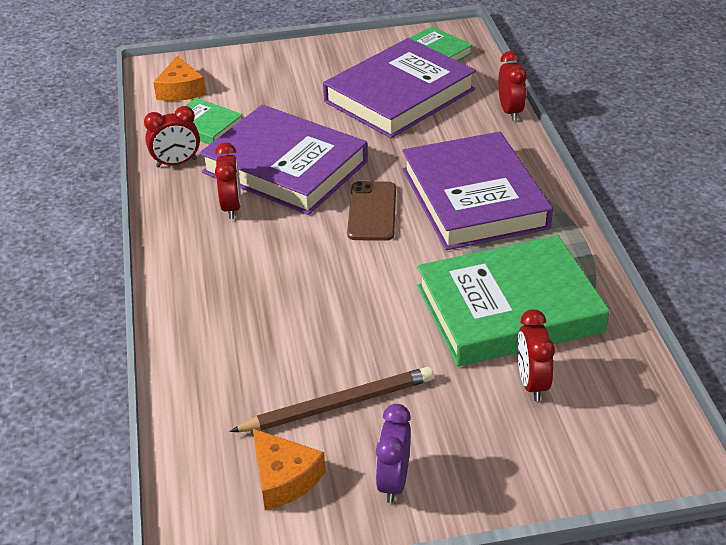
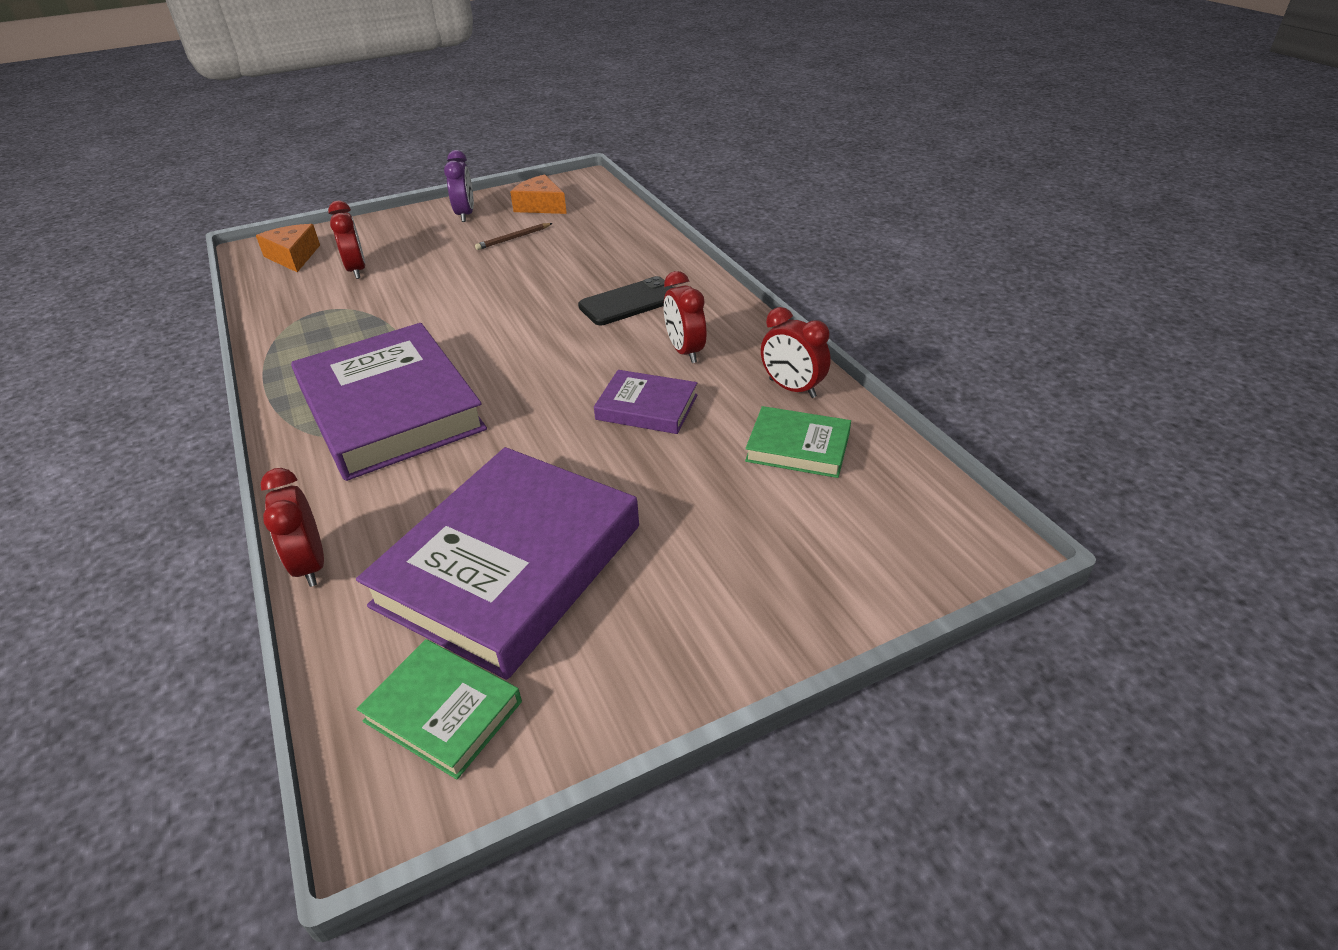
camera: 165 degrees right, 0 degrees up
(176, 163) = (792, 388): red clock -> red clock turned 105 degrees counterclockwise
(180, 90) = (894, 506): orange cheese -> orange cheese (293, 256)
(249, 269) = (630, 302): none -> black phone
(285, 167) = (647, 407): purple book -> purple book, size x0.48
(338, 405) = (513, 238): brown pencil -> brown pencil, size x0.52
(372, 211) = (517, 373): brown phone -> none
(509, 309) = (366, 312): green book -> none

